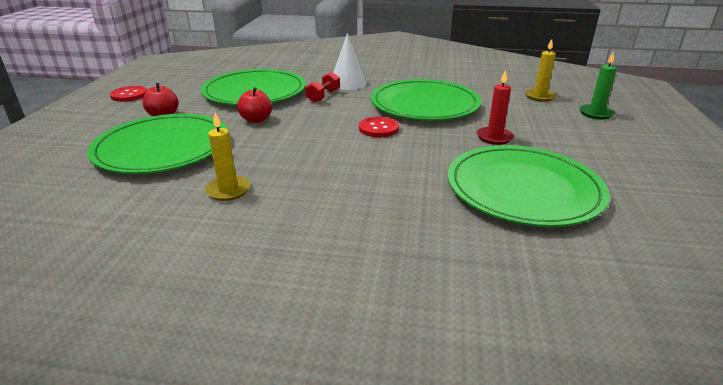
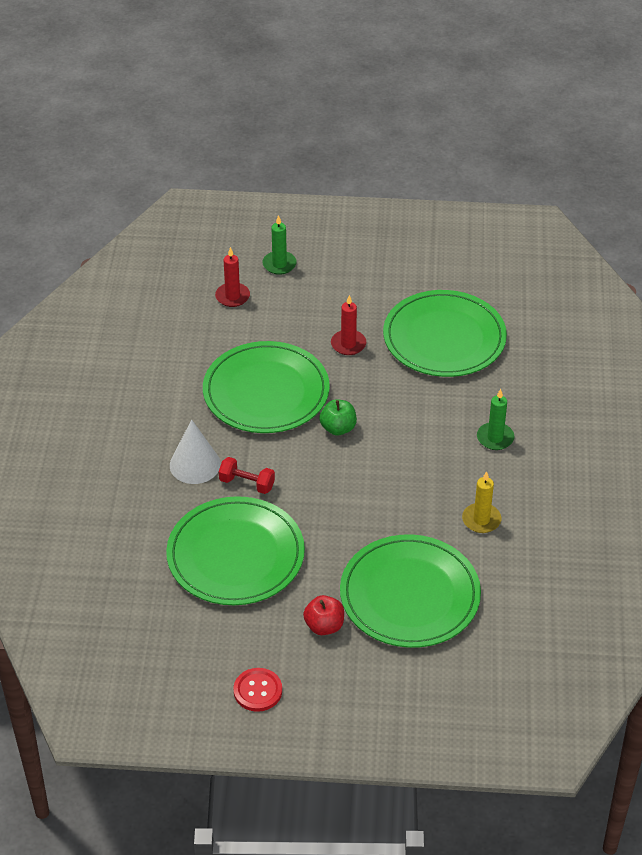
camera: 95 degrees left, 15 degrees up
(256, 120) = (327, 534): red apple -> none
(351, 210) = (495, 438): none -> green candle
(378, 128) = (338, 428): red button -> green apple
(539, 96) = (232, 296): yellow candle -> red candle

